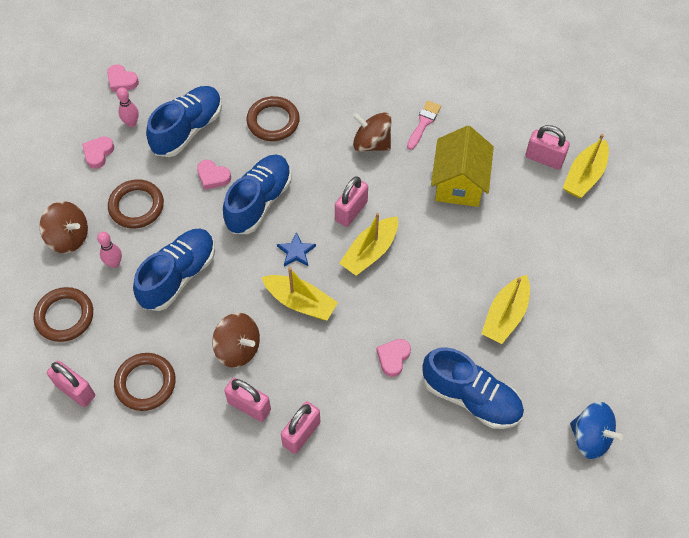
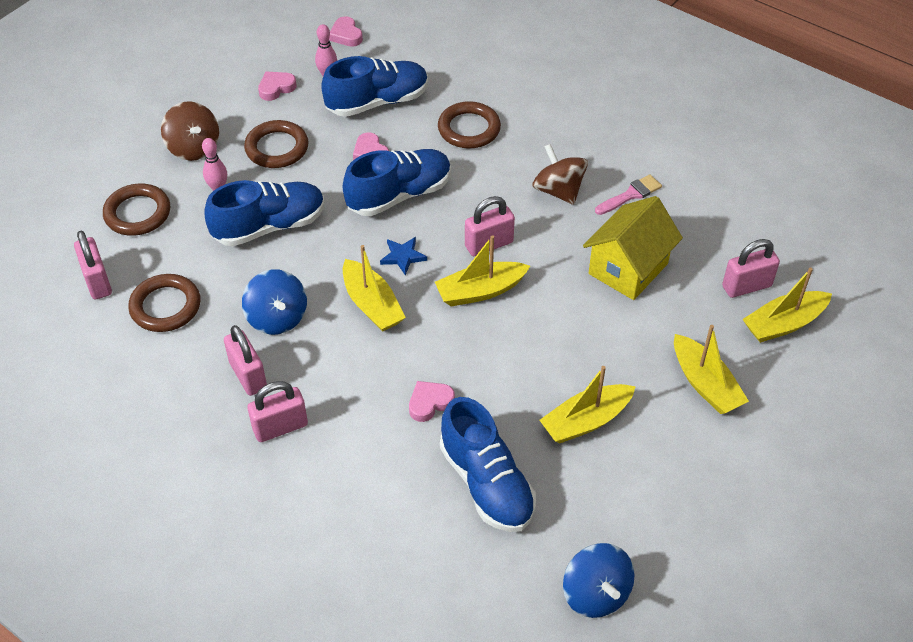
camera: 30 degrees right, 10 degrees down
(238, 348) = (277, 318): brown spinning top -> blue spinning top
(544, 159) = (746, 286): pink padlock -> pink padlock turned 75 degrees counterclockwise
(563, 247) = (705, 384): none -> yellow boat

